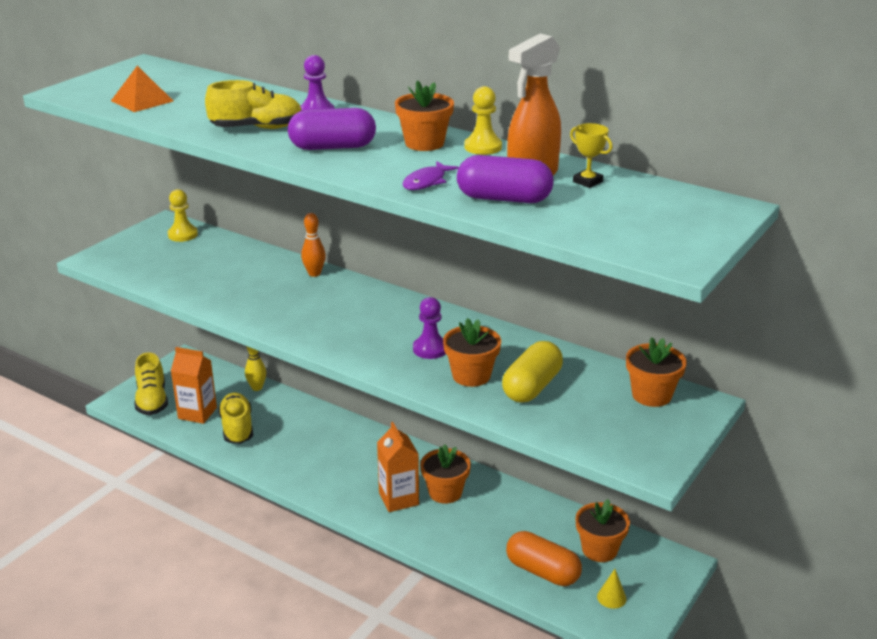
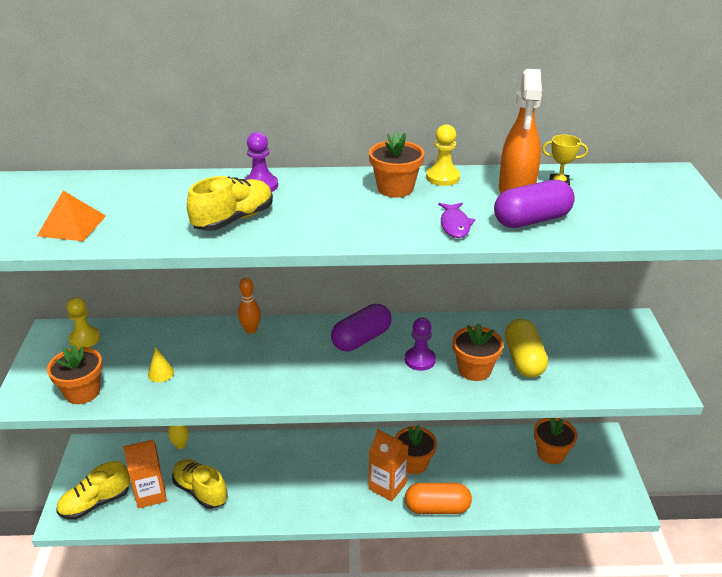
camera: 35 degrees left, 5 degrees up
(152, 401) = (96, 503): yellow shoe -> yellow shoe turned 105 degrees clockwise
(332, 147) = (330, 217): purple capsule -> purple capsule (361, 339)
(542, 571) = (535, 490): orange capsule -> orange capsule (437, 508)
(611, 597) = (592, 485): yellow cone -> yellow cone (161, 373)
(651, 395) = (599, 330): orange flower pot -> orange flower pot (82, 392)

